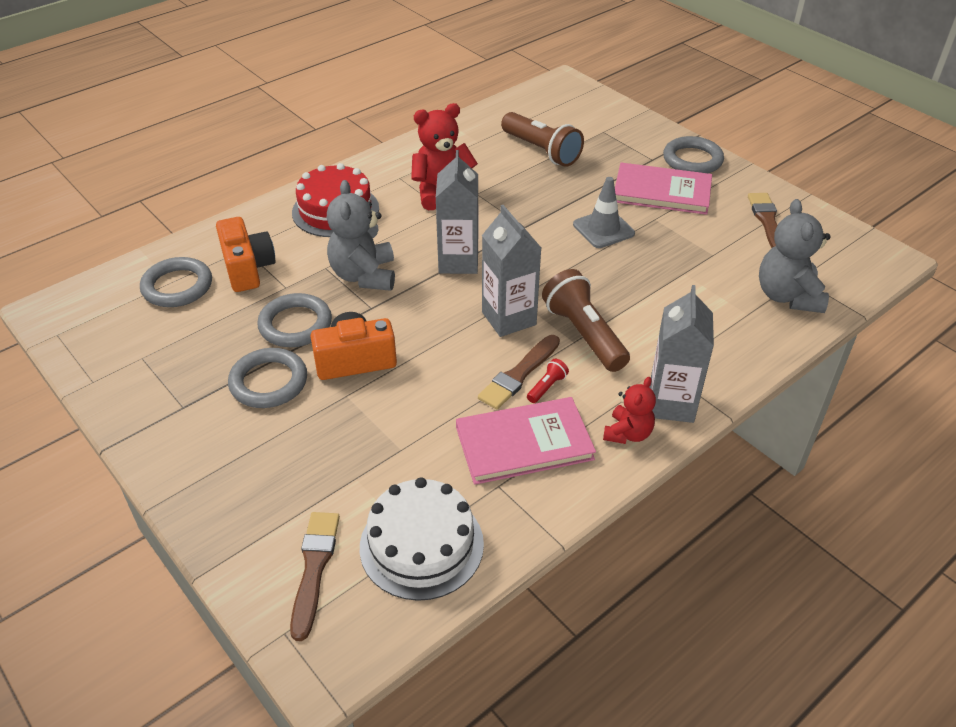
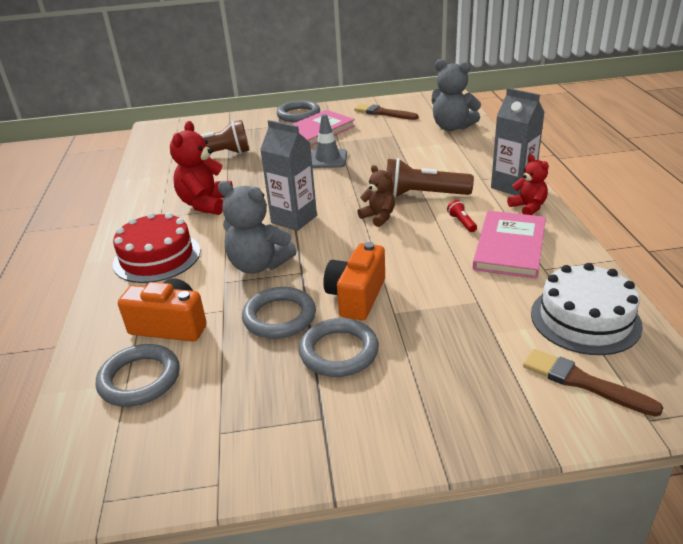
camera: 55 degrees left, 10 degrees down
(509, 318) = (378, 217): grey carton -> brown teddy bear
(519, 375) = (440, 229): brown brush -> none

